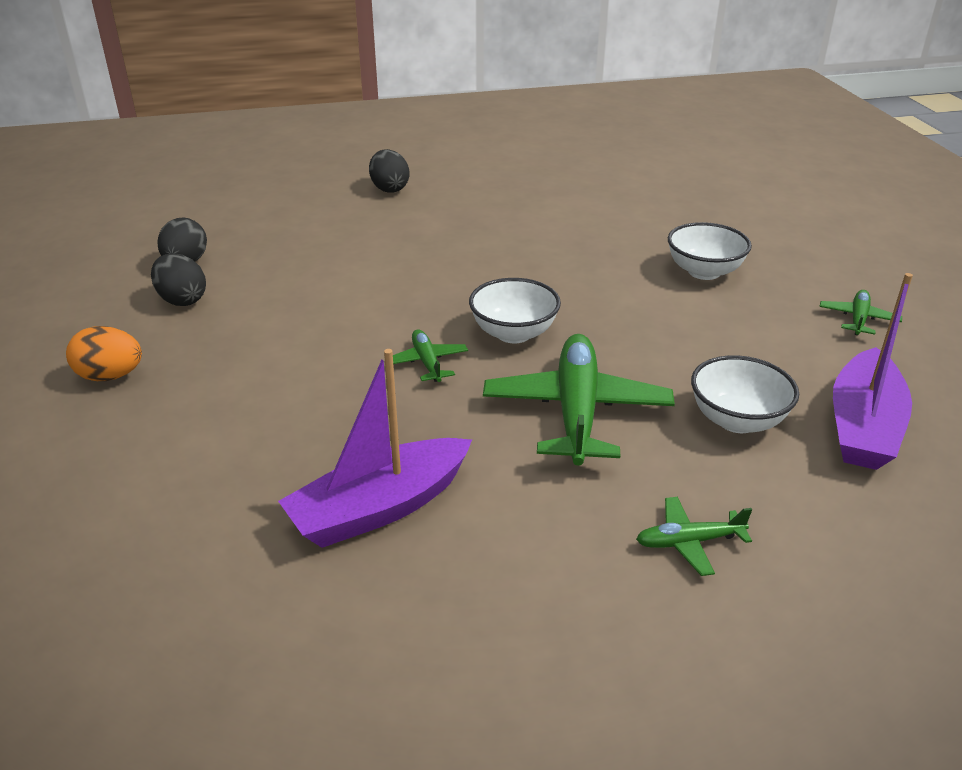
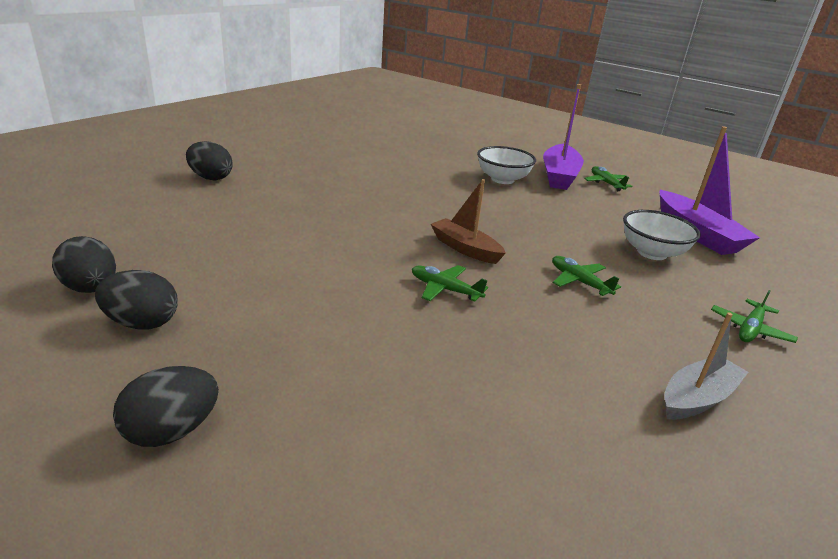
camera: 45 degrees left, 5 degrees down
(110, 376) = (172, 431): orange egg -> black egg
(379, 508) = (592, 408): purple boat -> purple boat (559, 176)
(489, 555) = (697, 398): none -> grey boat
(513, 333) = (465, 248): white bowl -> brown boat
(576, 411) = (579, 282): green plane -> green plane, size x0.48

